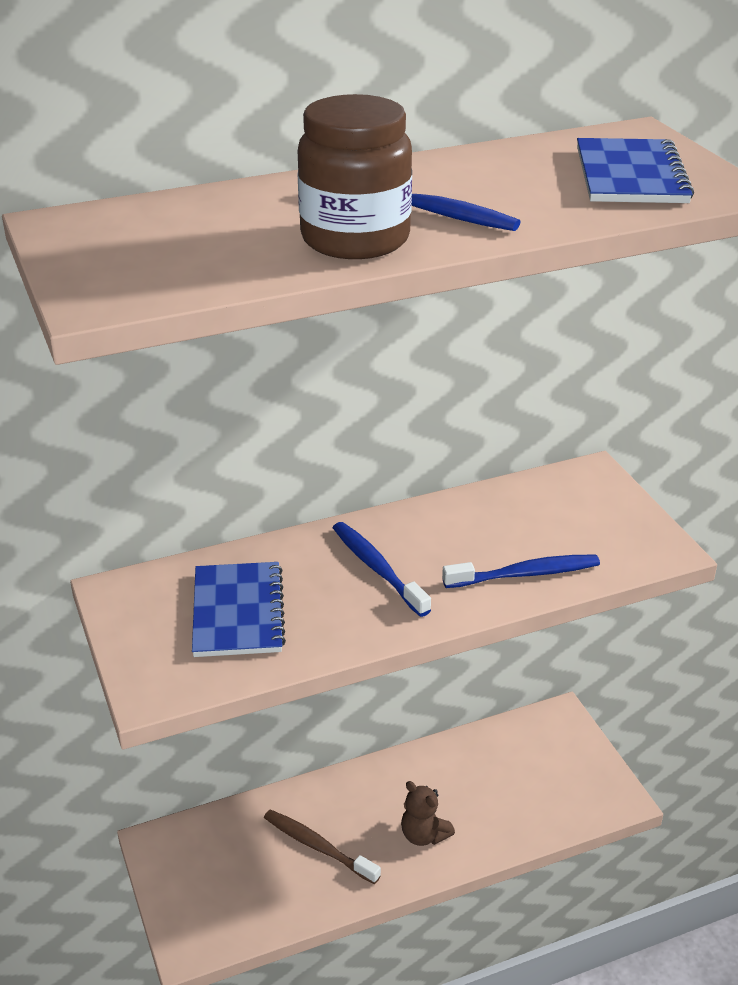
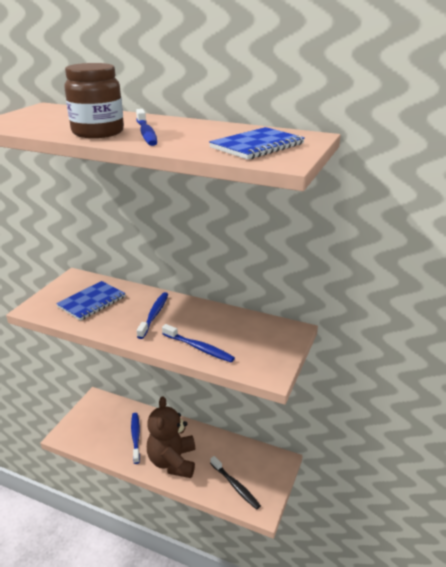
camera: 45 degrees right, 5 degrees down
(318, 847) = (135, 437): brown toothbrush -> blue toothbrush
(424, 835) = (172, 461): brown teddy bear -> brown teddy bear, size x2.02
(548, 796) = (235, 485): none -> black toothbrush

